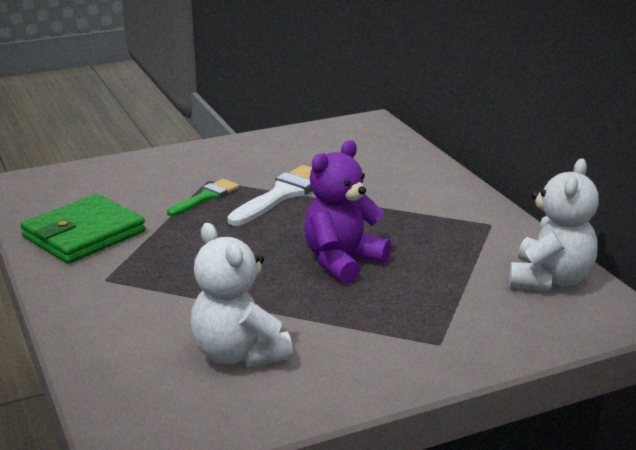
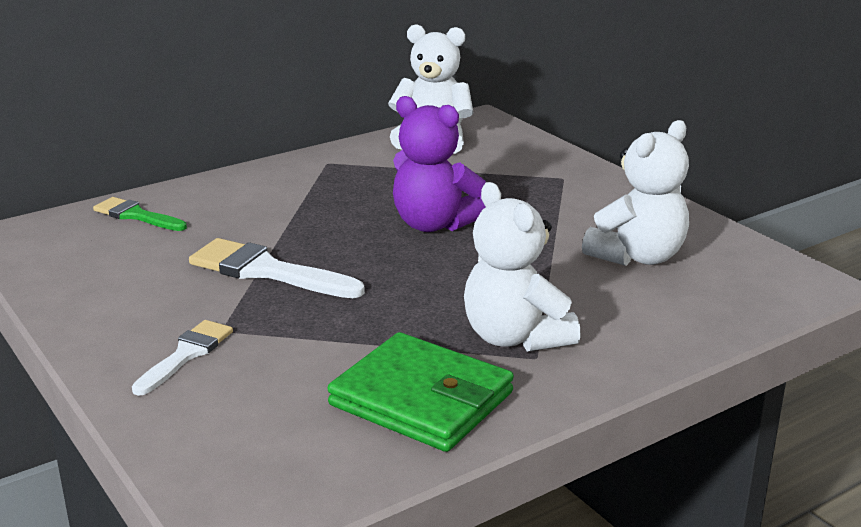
camera: 100 degrees left, 0 degrees up
(136, 275) = (515, 337): none -> white teddy bear
(183, 170) = (186, 354): none -> white brush
(206, 197) = (282, 322): green brush -> green brush (136, 215)

